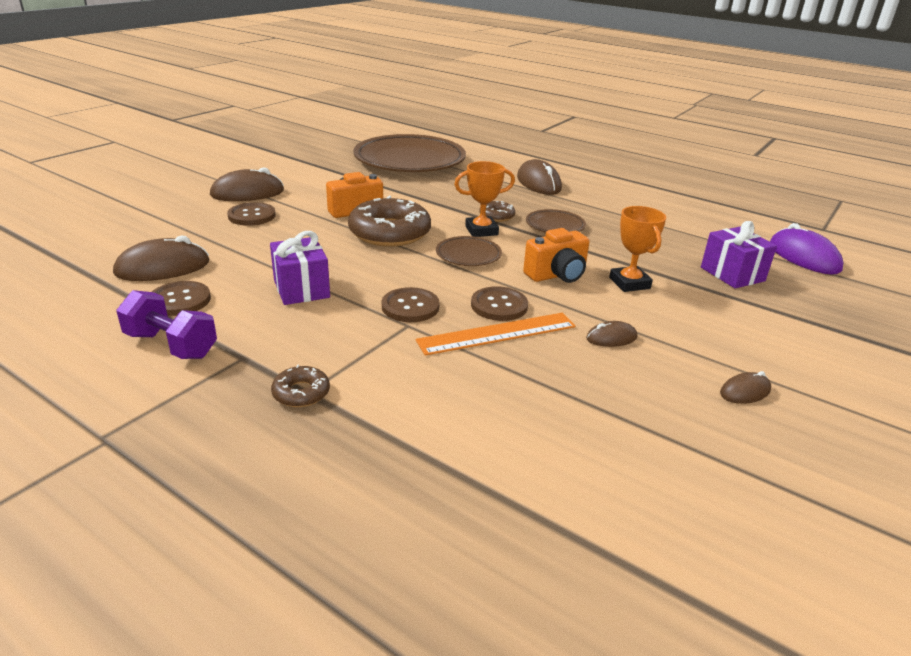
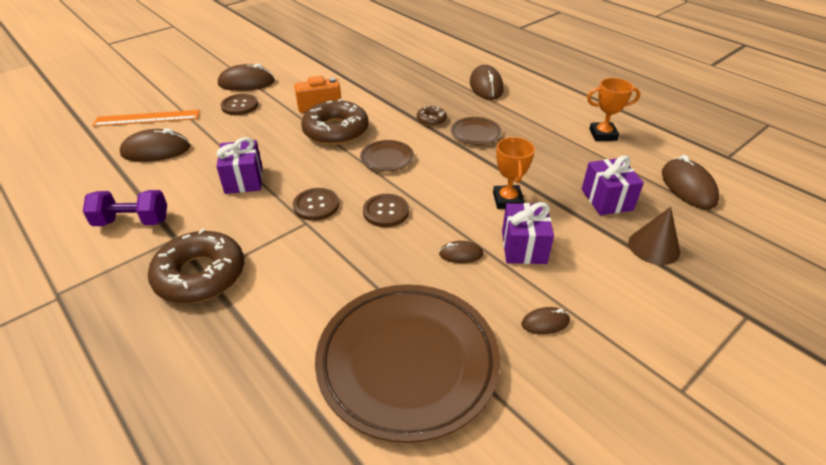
camera: 15 degrees right, 10 degrees up
(171, 345) = (132, 221): purple dumbbell -> purple dumbbell turned 45 degrees counterclockwise
(180, 300) = (155, 182): brown button -> none
(301, 393) = (200, 275): brown donut -> brown donut, size x2.13
(409, 161) = (388, 56): brown plate -> brown plate (407, 363)
(481, 230) = (410, 134): orange trophy -> orange trophy (603, 135)
(497, 333) = (370, 239): orange ruler -> orange ruler (147, 118)
(557, 275) = (450, 185): orange camera -> none
(675, 324) = (523, 247): none -> purple gift
(803, 257) = (688, 187): purple mouse -> brown mouse
(807, 311) = (654, 247): none -> brown cone

